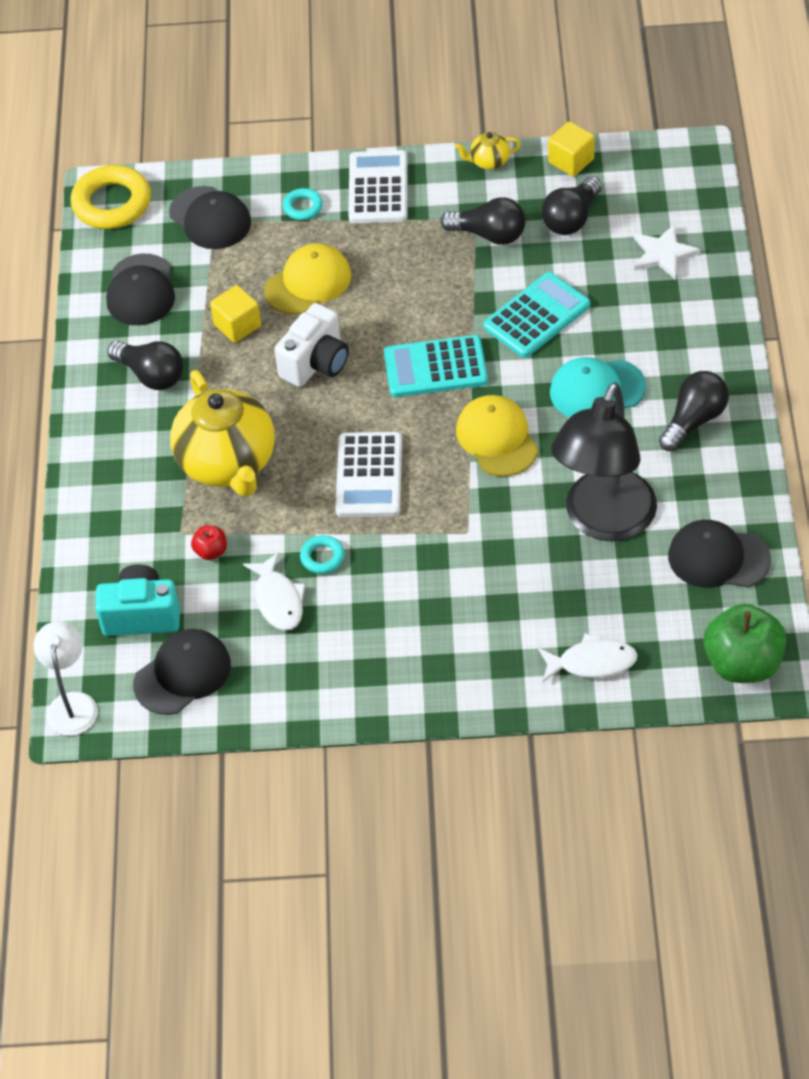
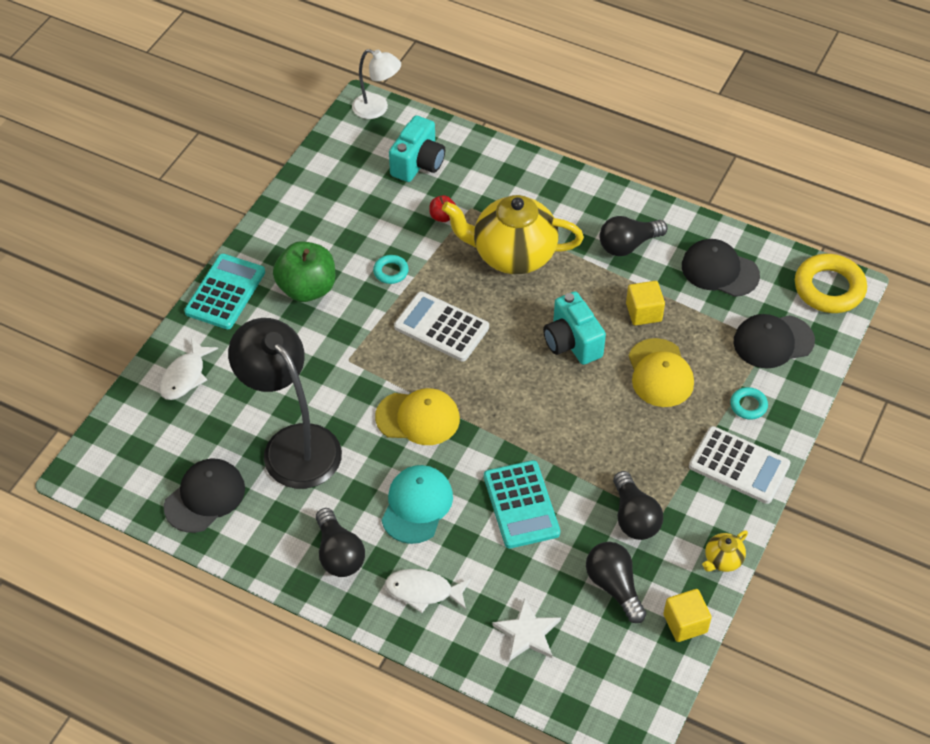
camera: 115 degrees right, 0 degrees up
(182, 674) = (356, 166): black cap -> none
(278, 600) = (374, 234): white fish -> white fish (423, 591)
(316, 363) = (572, 342): white camera -> turquoise camera
(435, 367) = (515, 413): turquoise calculator -> turquoise calculator (225, 292)
(489, 162) = (722, 560): yellow teapot -> yellow teapot turned 150 degrees counterclockwise
(489, 234) = (634, 517): black light bulb -> black light bulb turned 60 degrees counterclockwise
(742, 663) = (110, 461): green apple -> green apple (307, 288)

